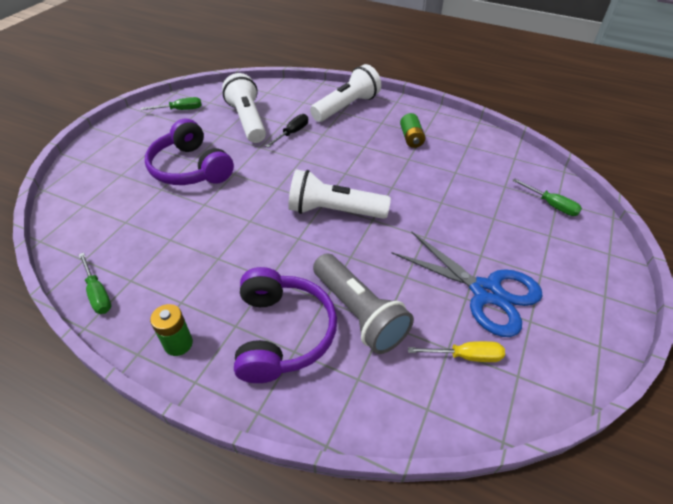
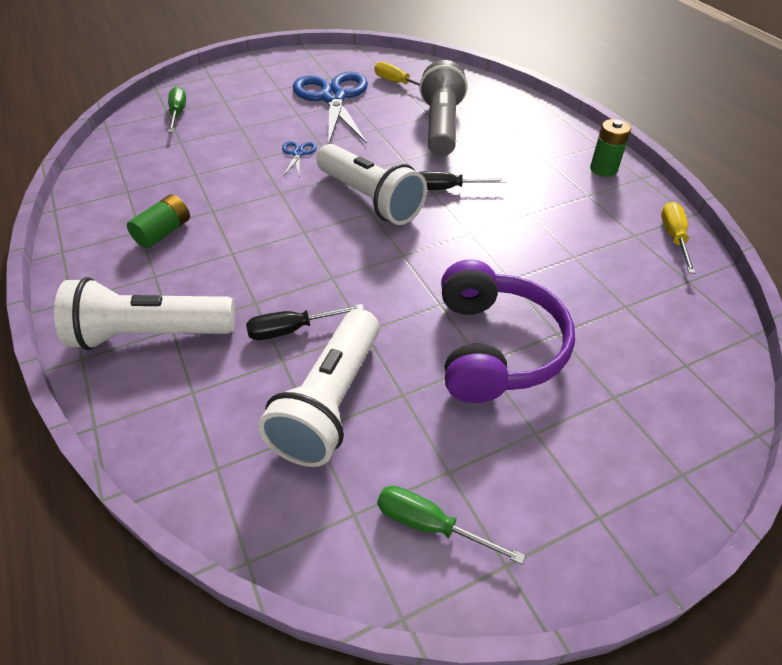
camera: 140 degrees left, 0 degrees up
(98, 293) = (674, 237): green screwdriver -> yellow screwdriver
(282, 333) = (512, 141): purple headphones -> none
(293, 247) = (447, 189): none -> black screwdriver
(424, 219) = (298, 154): none -> blue scissors

